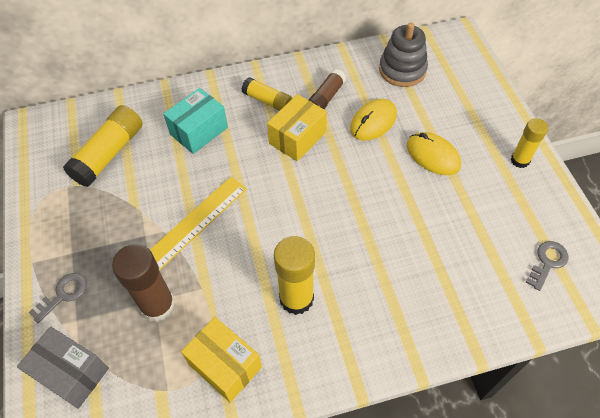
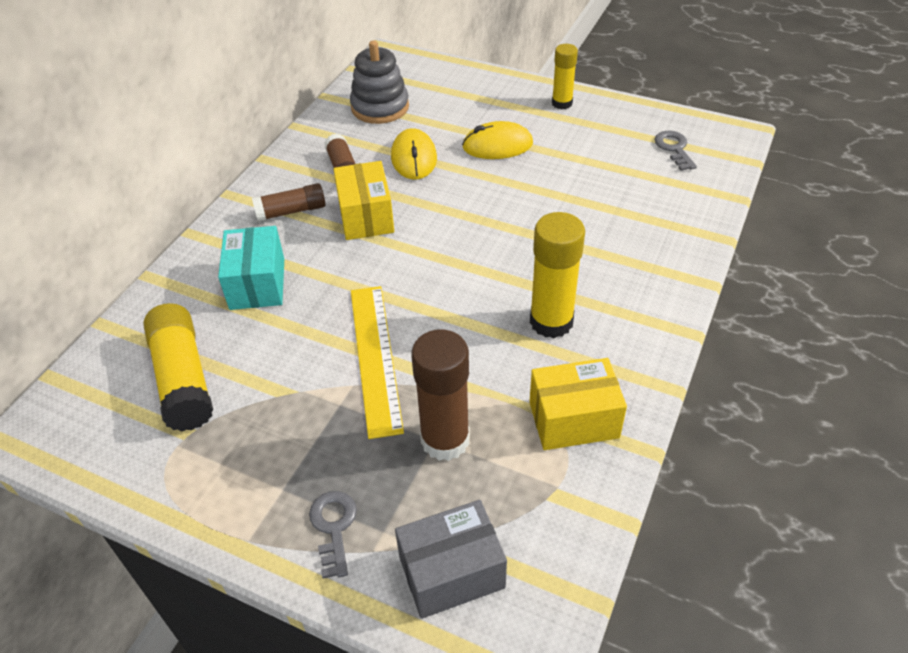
camera: 50 degrees left, 10 degrees down
(267, 101) = (291, 211): yellow glue stick -> brown glue stick

